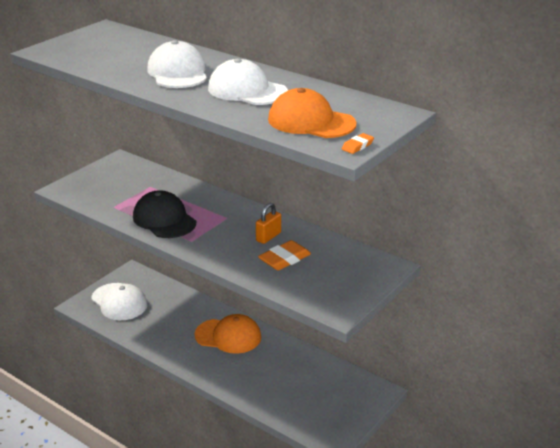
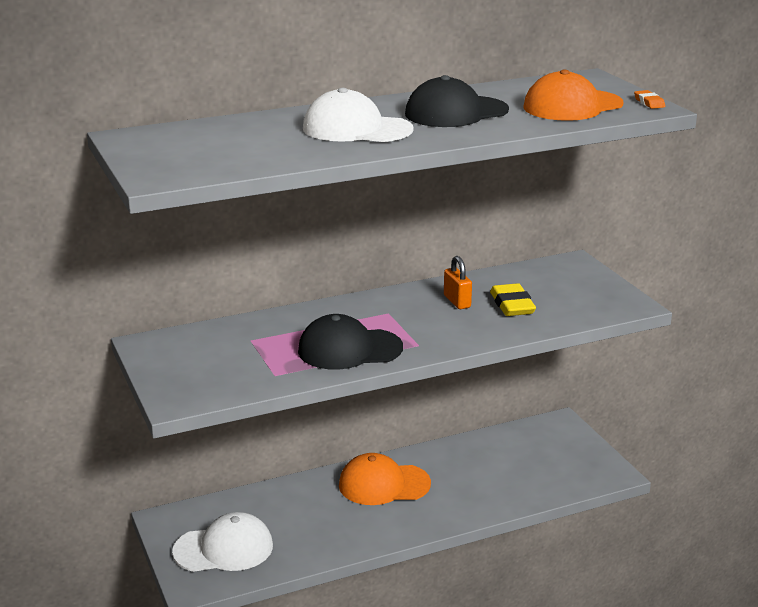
camera: 60 degrees left, 5 degrees down
(228, 336) = (383, 484): orange cap -> orange cap turned 135 degrees counterclockwise
(247, 90) = (456, 112): white cap -> black cap
(284, 259) = (512, 305): orange eraser -> yellow eraser

